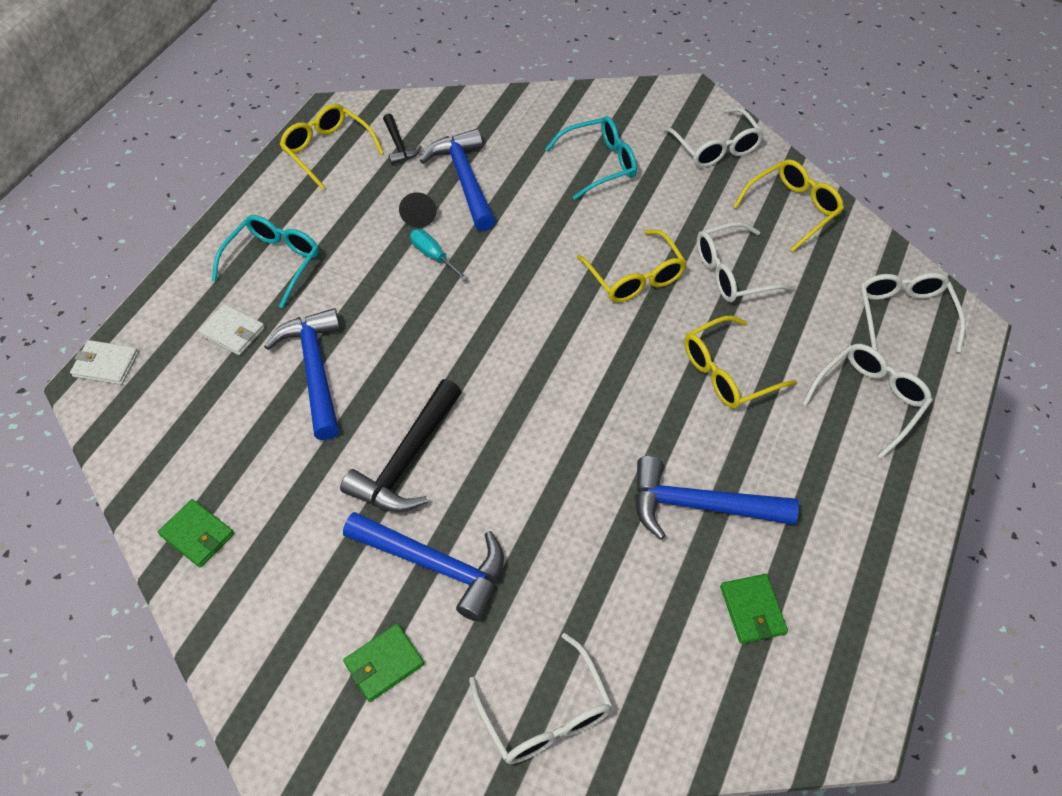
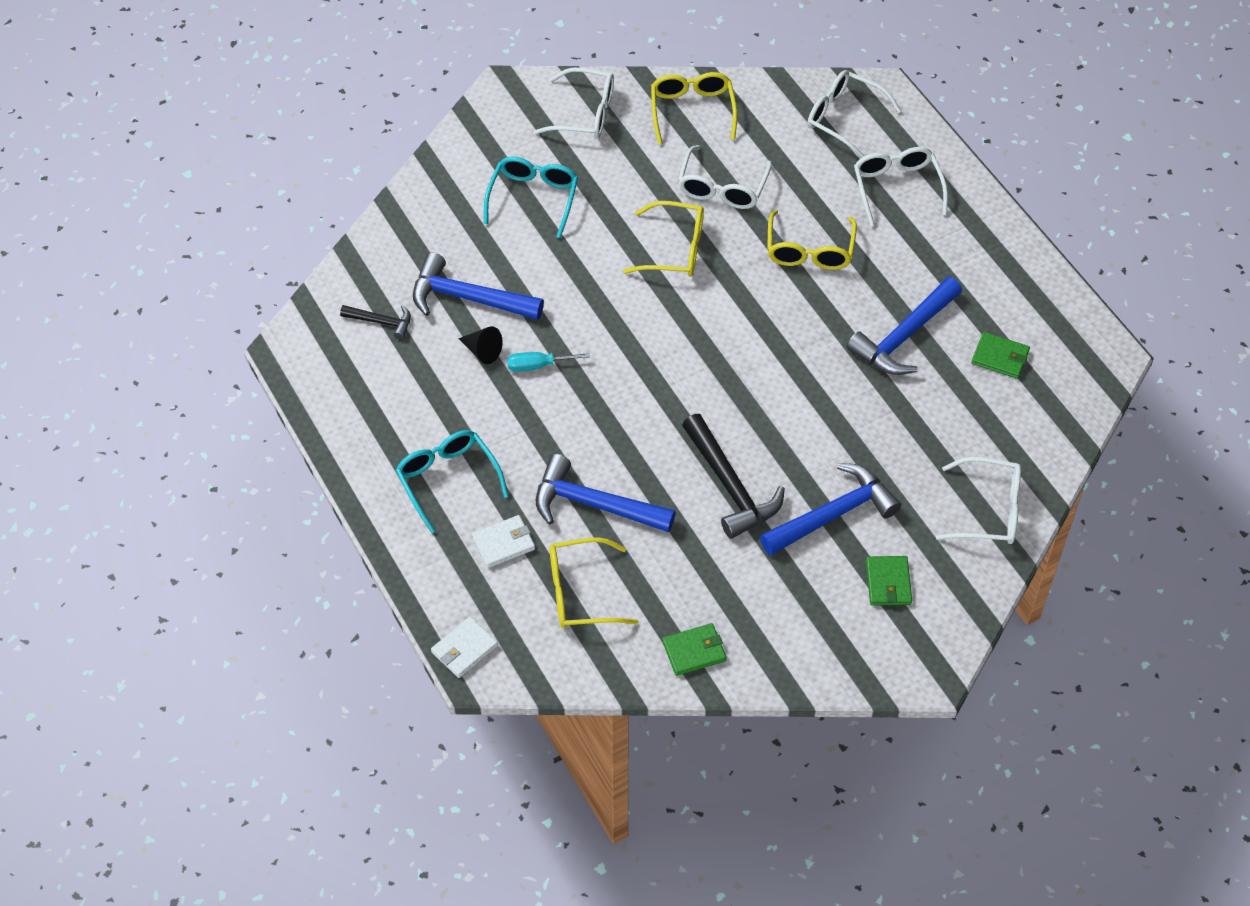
camera: 55 degrees left, 0 degrees up
(327, 150) = (339, 377): yellow glasses -> yellow glasses (580, 593)

